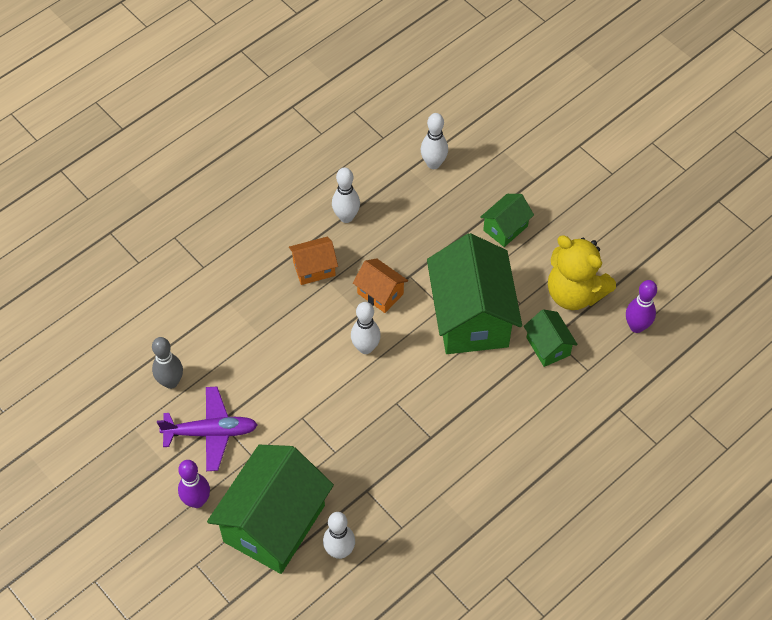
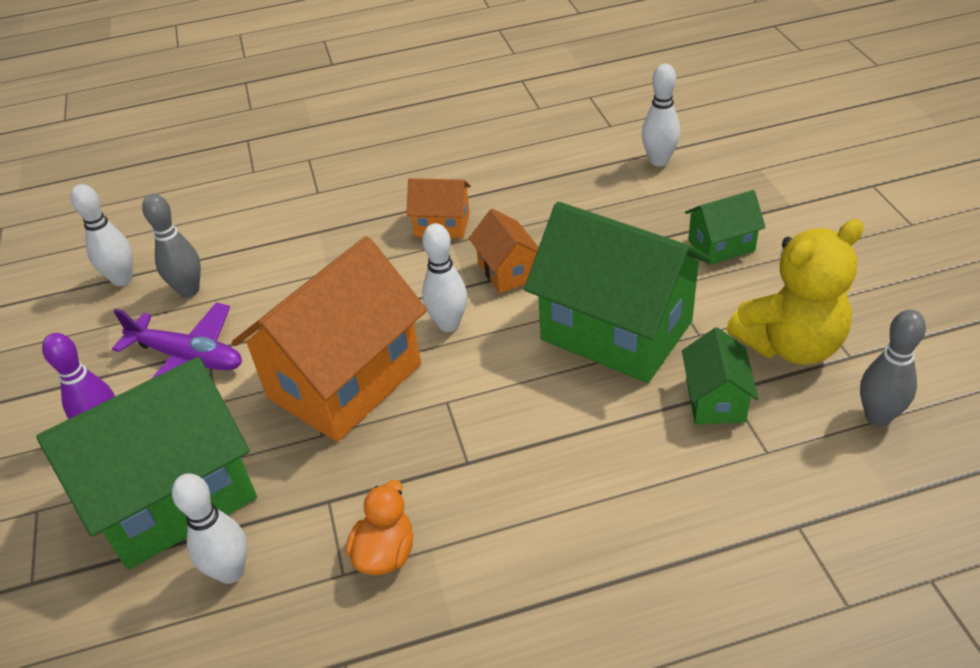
camera: 30 degrees right, 15 degrees down
(325, 411) = (345, 381): none -> orange house
(346, 217) = (516, 186): white bowling pin -> white bowling pin (122, 279)
(417, 507) = (385, 553): none -> orange duck
(471, 317) = (616, 331): green house -> green house turned 75 degrees counterclockwise
(574, 293) = (790, 345): yellow teddy bear -> yellow teddy bear turned 90 degrees counterclockwise
(636, 326) = (878, 416): purple bowling pin -> grey bowling pin

